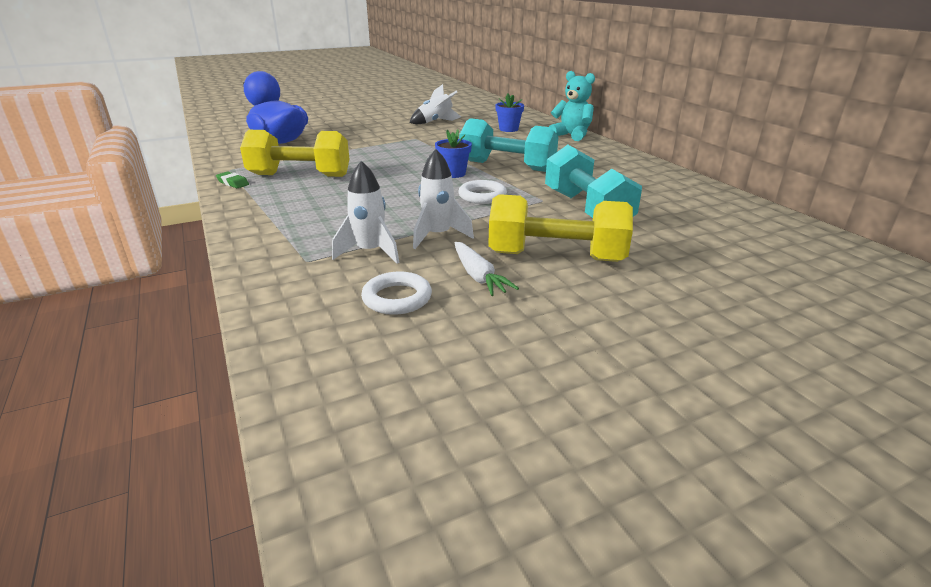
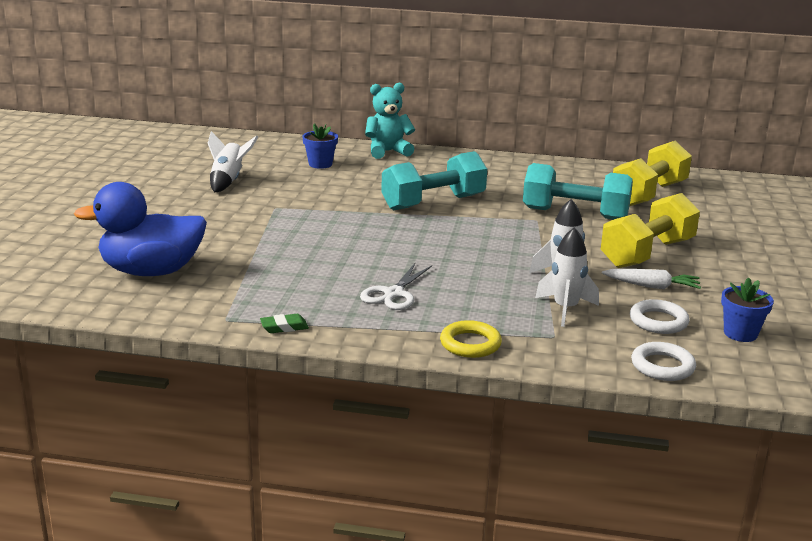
camera: 55 degrees left, 5 degrees down
(259, 236) = (470, 344): none -> yellow ring
(300, 175) = (314, 290): yellow dumbbell -> yellow dumbbell (648, 194)
(322, 194) = (394, 294): none -> white scissors
(453, 174) = (420, 227): blue flower pot -> blue flower pot (740, 333)
(482, 196) = (496, 235): white ring -> white ring (662, 366)

